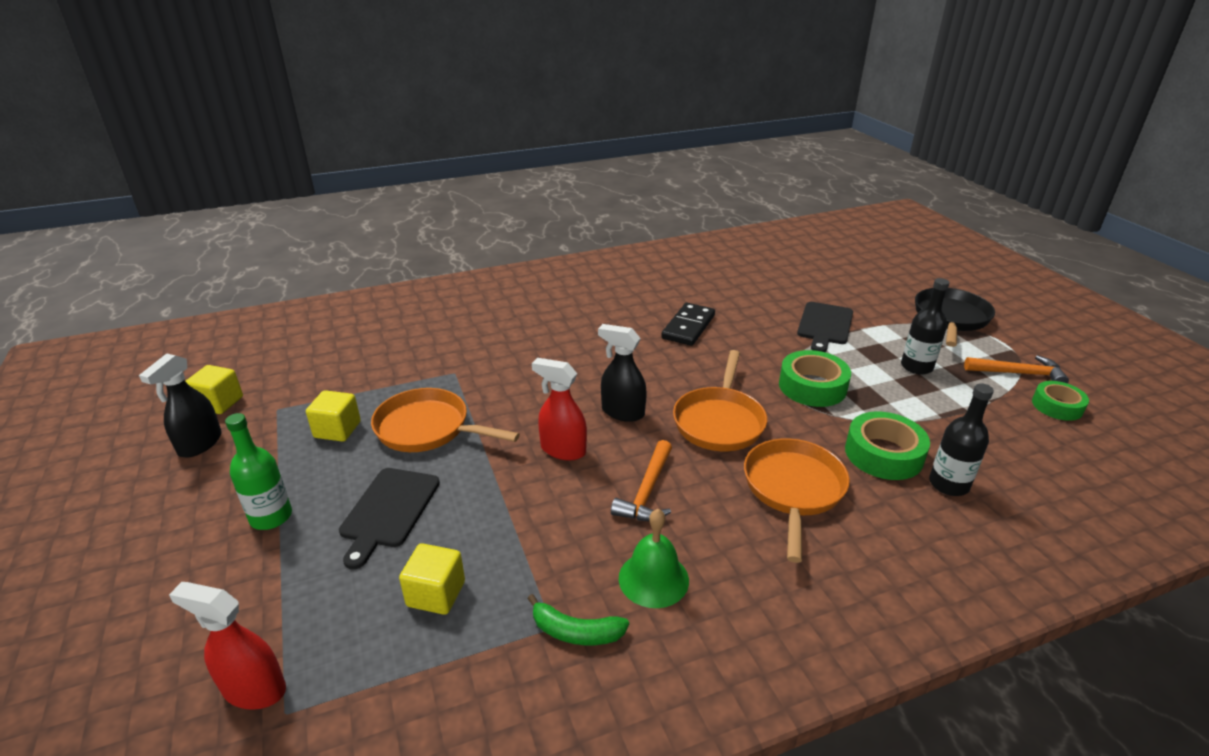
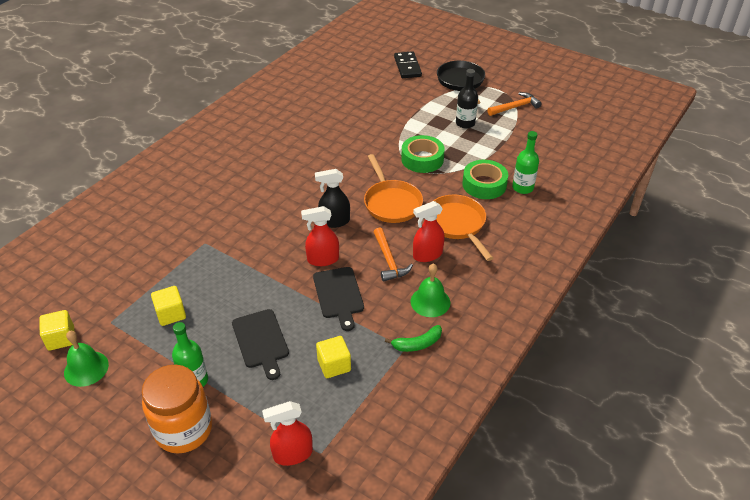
camera: 35 degrees left, 10 degrees up
(192, 570) = (183, 430): none -> orange jar
(200, 444) = (86, 368): black spray bottle -> green bell
(428, 428) = (229, 285): orange pan -> none
(688, 327) = (321, 147): black domino -> black domino (407, 67)
(709, 510) = (427, 255): none -> red spray bottle
(825, 325) = (399, 114): black cutting board -> black cutting board (339, 295)
(948, 484) = (522, 188): black bottle -> green bottle
(1057, 406) = (543, 120): green tape -> none

